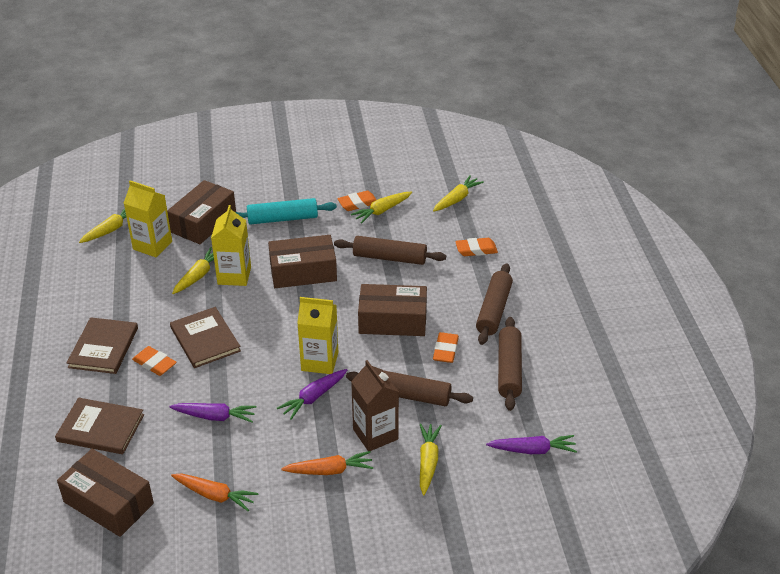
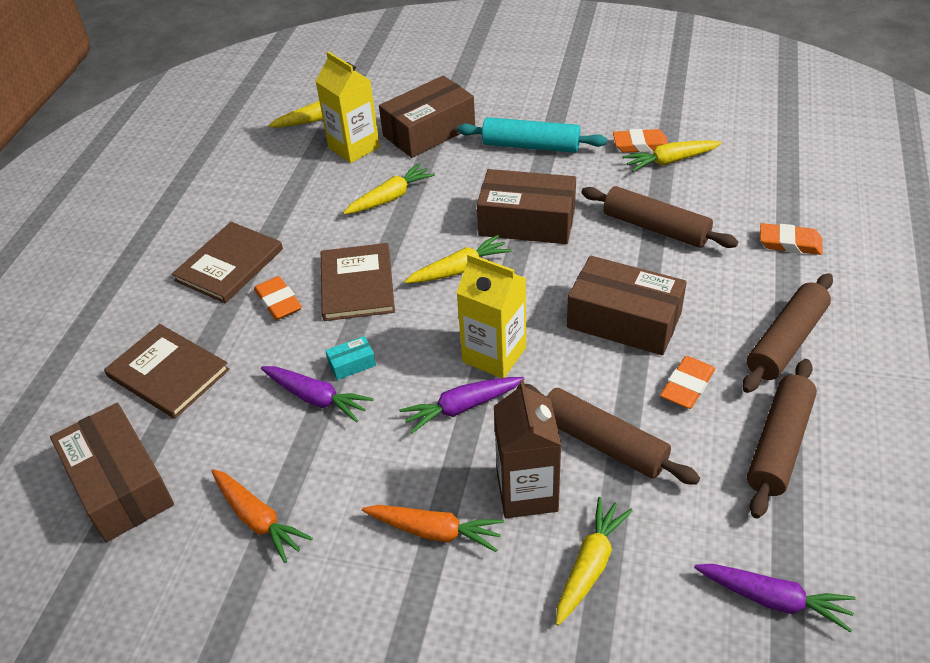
camera: 25 degrees right, 5 degrees up
(228, 390) = (352, 364): none -> turquoise box
(234, 275) = (435, 207): yellow carton -> none
(457, 199) = (786, 165): yellow carrot -> yellow carrot (459, 269)

